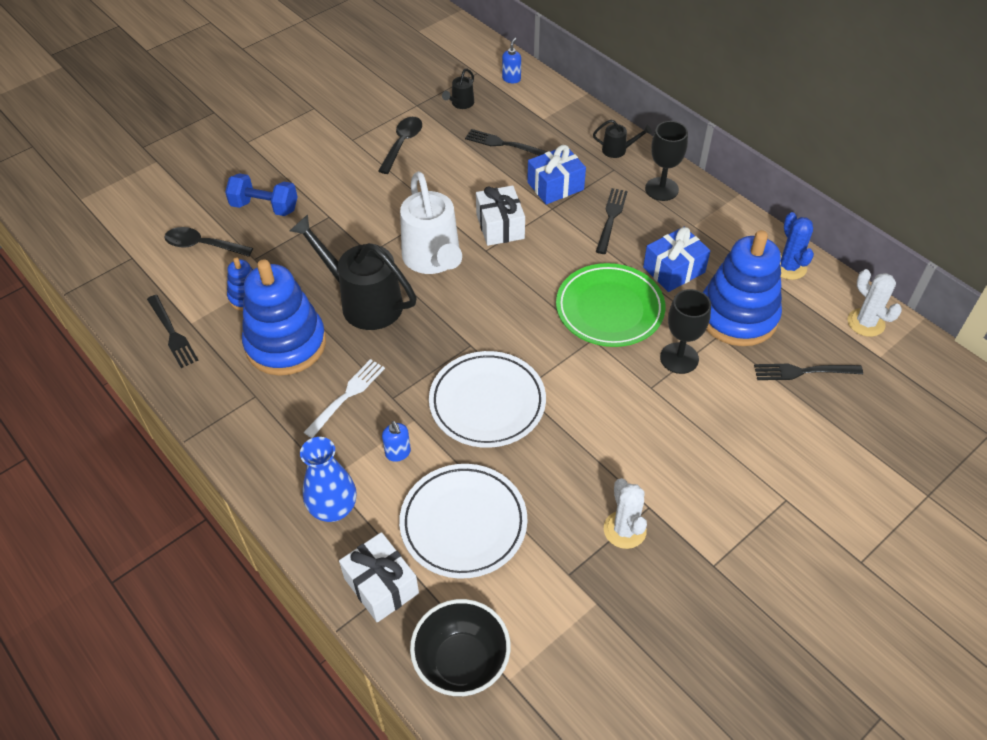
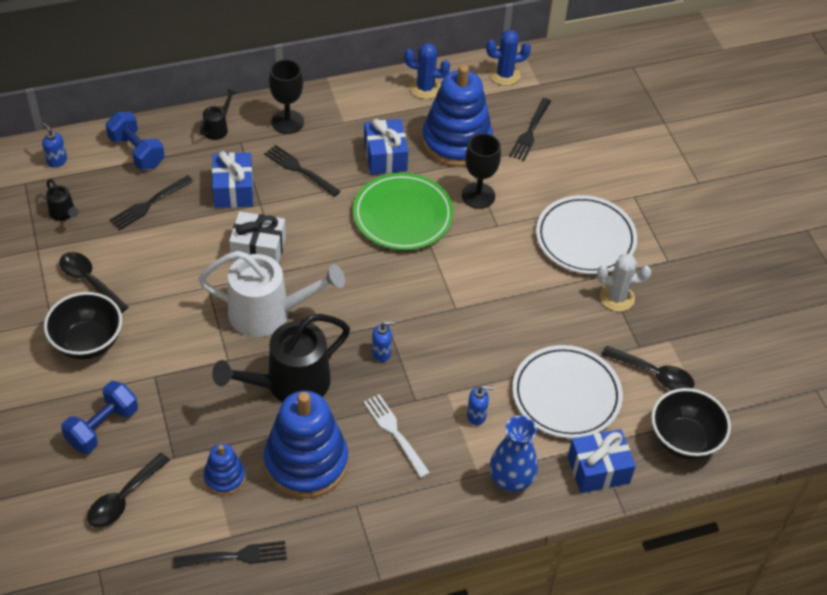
camera: 70 degrees left, 0 degrees up
(342, 167) = (88, 342): none -> black bowl
(381, 585) = (598, 470): white gift -> blue gift
(433, 353) = (381, 353): none -> blue soap dispenser
(487, 403) = (456, 335): white plate -> white plate (585, 239)
(538, 602) = (654, 374): none -> black spoon
(554, 115) = (136, 152): none -> blue dumbbell
(866, 323) = (505, 75): white cactus -> blue cactus

